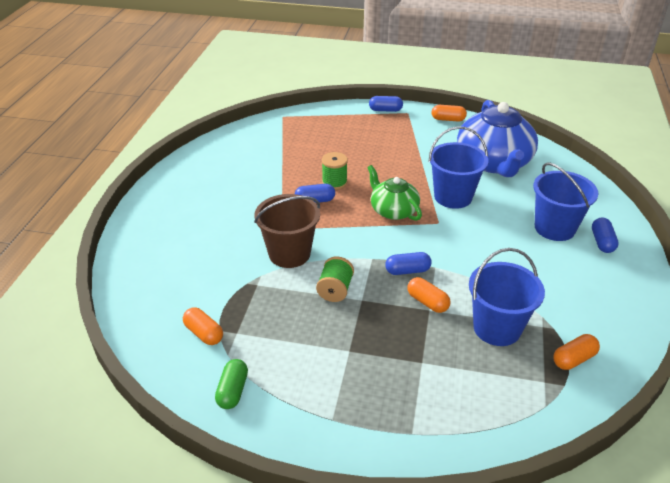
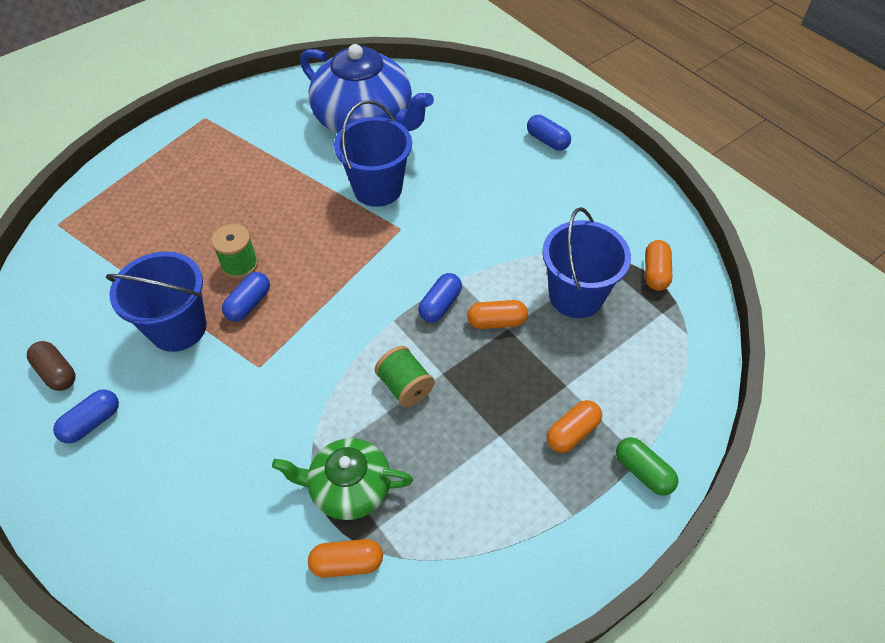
camera: 50 degrees left, 15 degrees up
(205, 170) = (57, 372): none -> brown capsule
(232, 391) = (459, 587): green capsule -> green capsule (643, 472)
(289, 254) = (307, 389): brown bucket -> none
(385, 110) = (175, 130): blue capsule -> blue capsule (92, 422)
(393, 210) = (343, 249): green teapot -> green teapot (349, 487)
(448, 119) = (259, 98): orange capsule -> orange capsule (572, 432)
(554, 228) = (498, 155): blue bucket -> blue bucket (178, 328)

